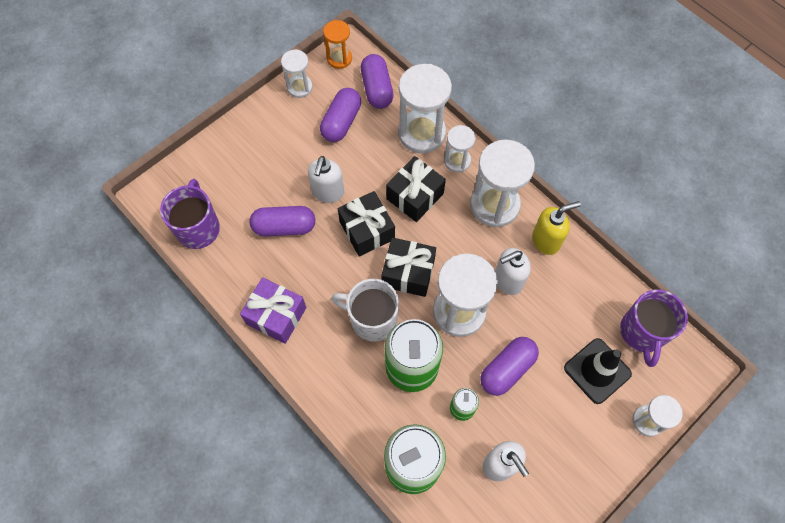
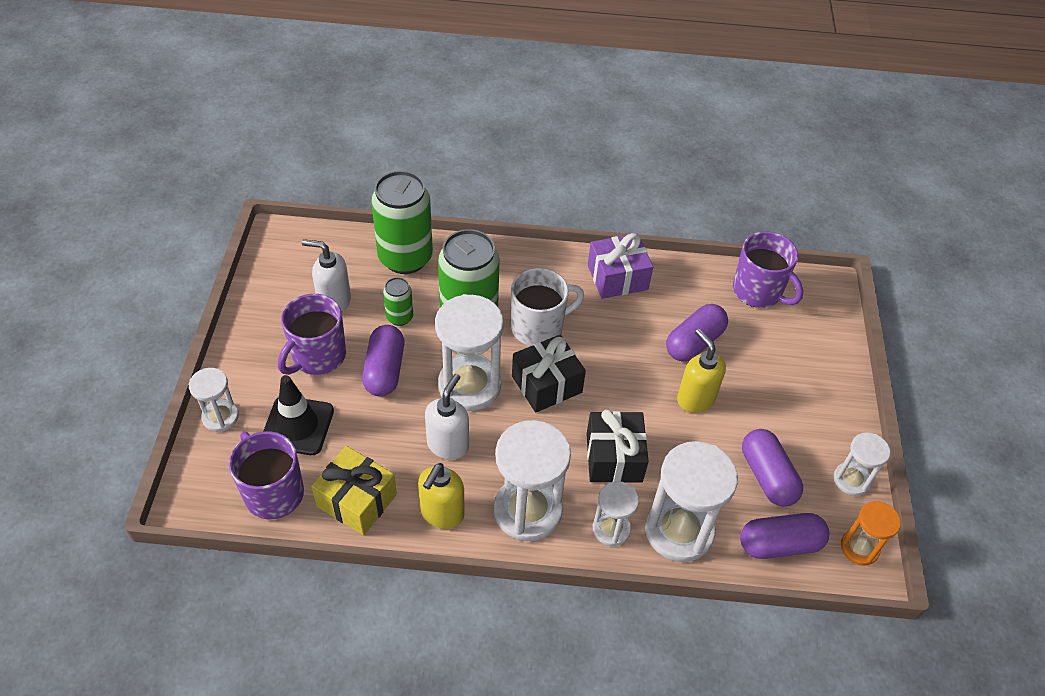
camera: 135 degrees right, 15 degrees down
(328, 192) = (695, 399): white soap dispenser -> yellow soap dispenser
(367, 230) = (622, 392): black gift -> none
(377, 89) = (780, 544): purple capsule -> purple capsule turned 45 degrees counterclockwise
(546, 420) = (318, 356): none -> purple mug
(592, 287) = (356, 500): none -> yellow gift

